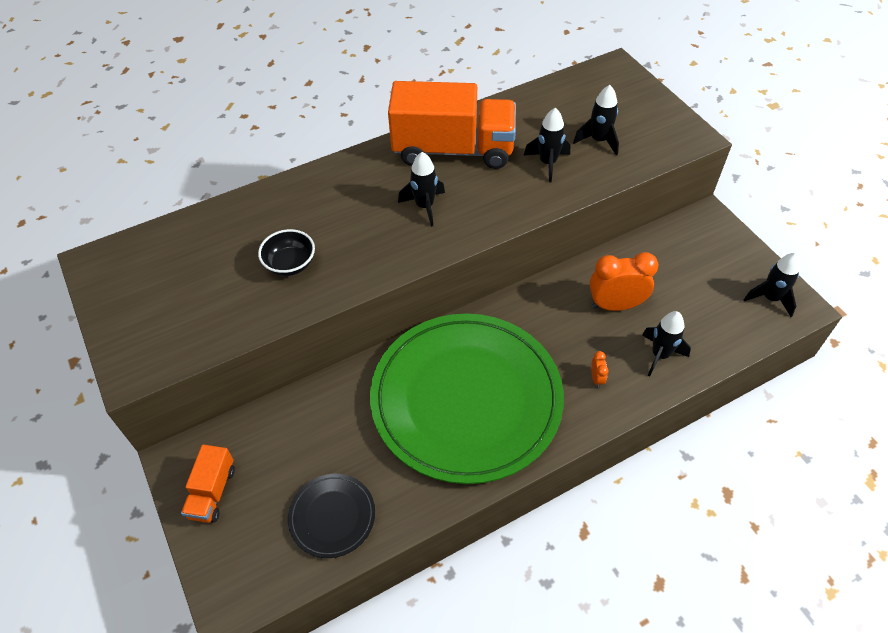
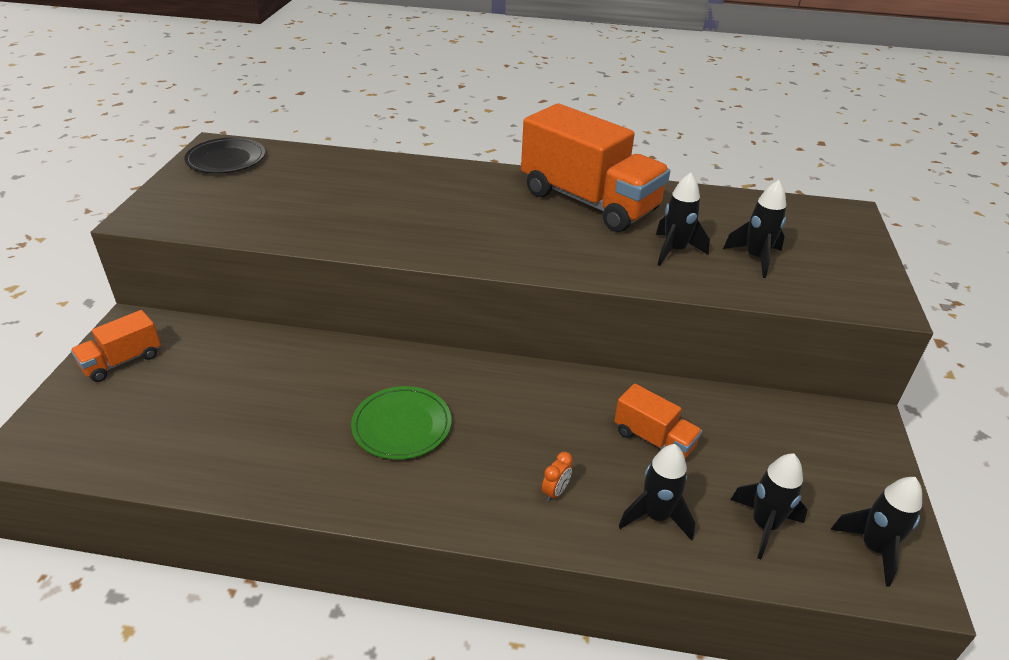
camera: 35 degrees right, 15 degrees down
(290, 264) = (343, 211): black bowl -> none
(332, 516) = (176, 440): black plate -> black plate (226, 159)
(424, 206) = (508, 227): black rocket -> black rocket (764, 525)
(466, 399) = (402, 425): green plate -> green plate, size x0.41
(615, 305) = (654, 439): orange clock -> orange truck

